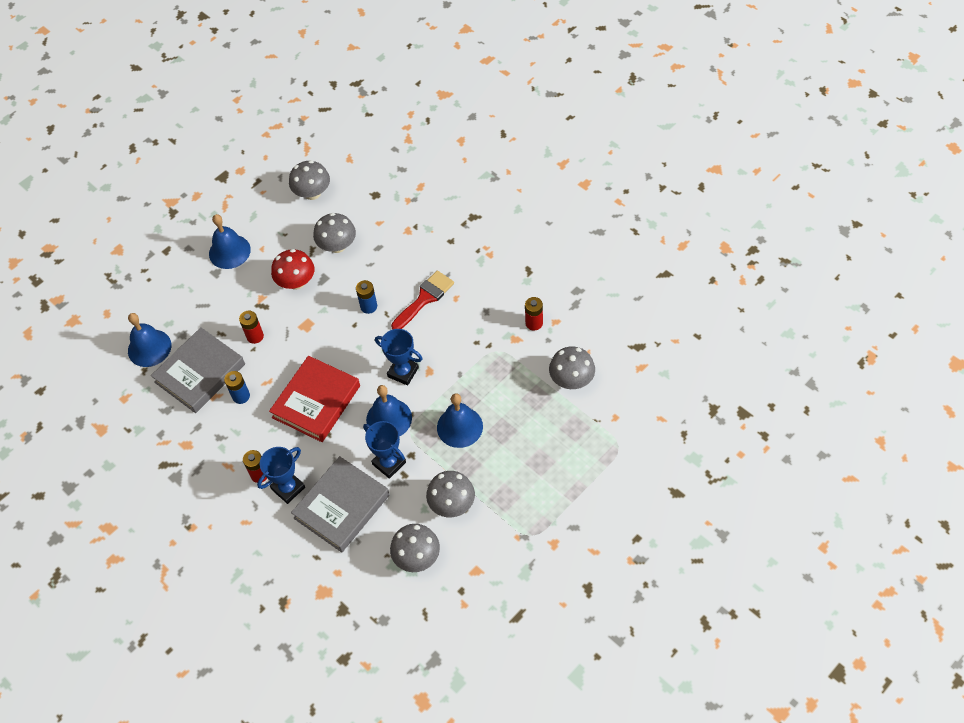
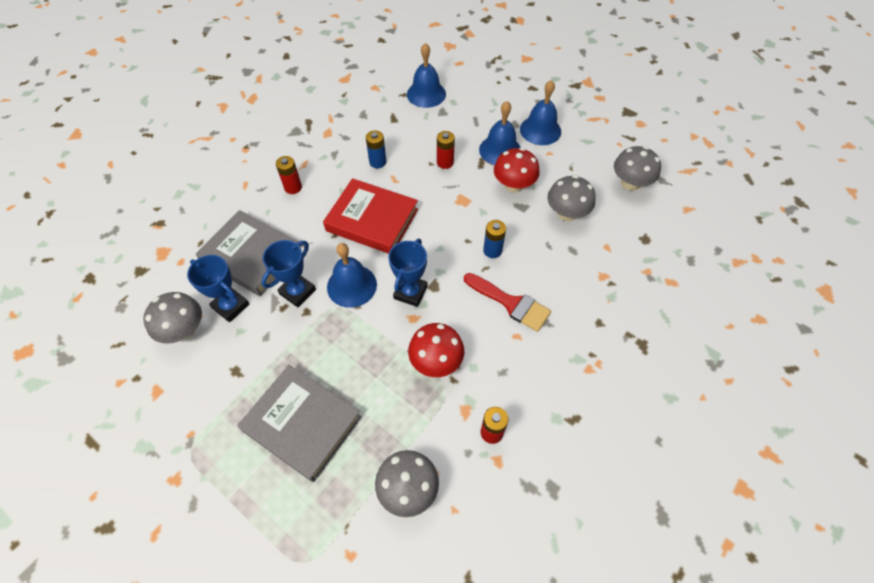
camera: 80 degrees right, 0 degrees up
(200, 373) = (401, 130): grey book -> grey book (302, 424)
(288, 488) = (276, 211): blue trophy -> blue trophy (231, 306)
(452, 504) = (242, 358): grey mushroom -> none
(459, 427) = (340, 357): blue bell -> blue bell (500, 150)
(471, 356) = (436, 361): none -> red mushroom

